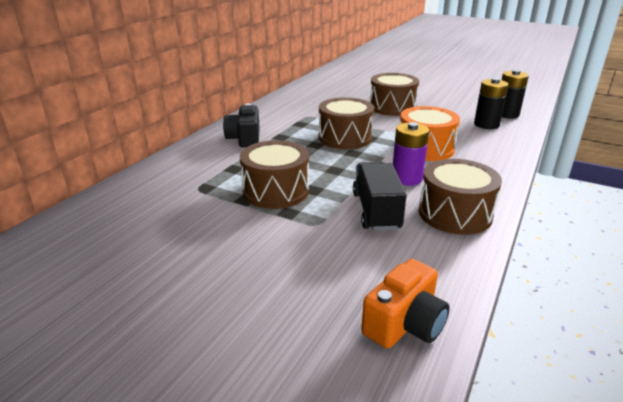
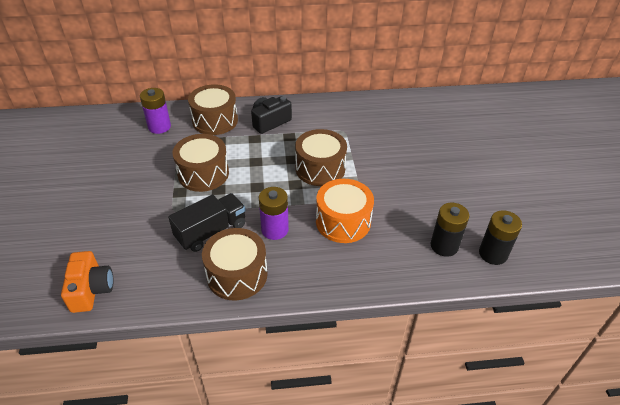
camera: 55 degrees right, 15 degrees up
(148, 195) = (159, 127): none -> purple battery
(392, 107) = (419, 169): brown drum -> brown drum (215, 120)
(405, 324) = (91, 290): orange camera -> orange camera turned 105 degrees counterclockwise

